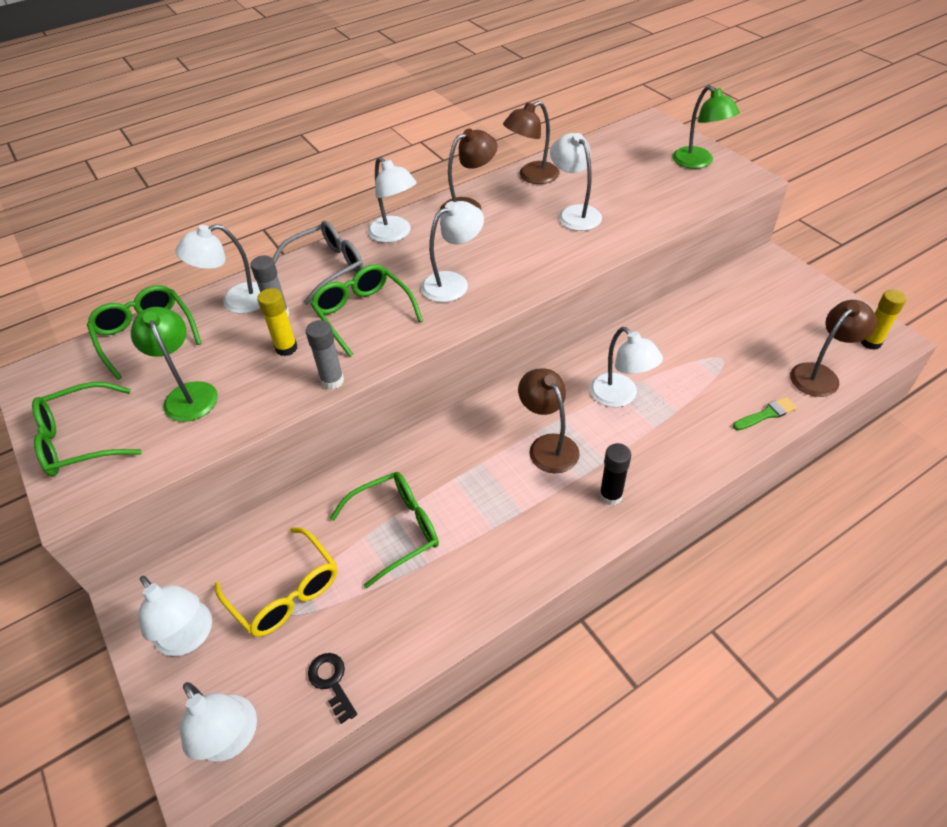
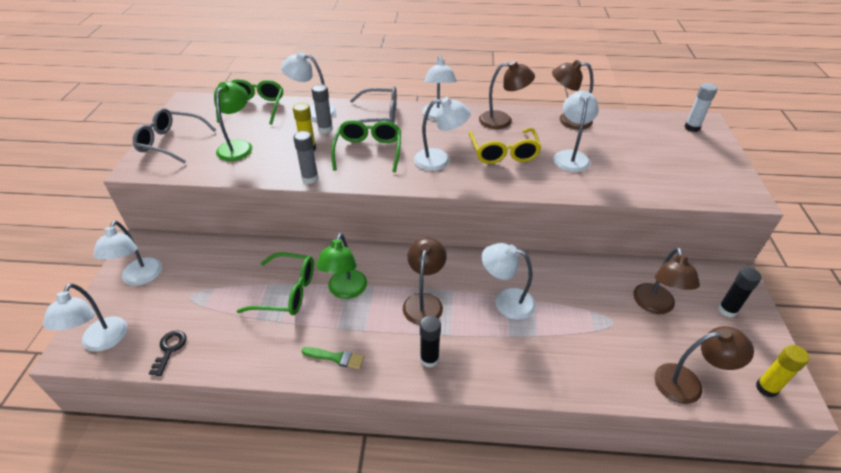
camera: 35 degrees right, 5 degrees down
(81, 439) = (171, 142): green glasses -> grey glasses
(285, 591) = (201, 286): yellow glasses -> yellow glasses (503, 152)
(620, 397) = (506, 301): white lamp -> white lamp turned 105 degrees clockwise
(645, 133) = (692, 127): none -> white glue stick
(698, 162) = (713, 165): green lamp -> green lamp (345, 291)
(739, 324) = (655, 306): none -> brown lamp
(766, 414) = (606, 382): green brush -> green brush (336, 357)
(791, 295) = (727, 310): none -> black glue stick

